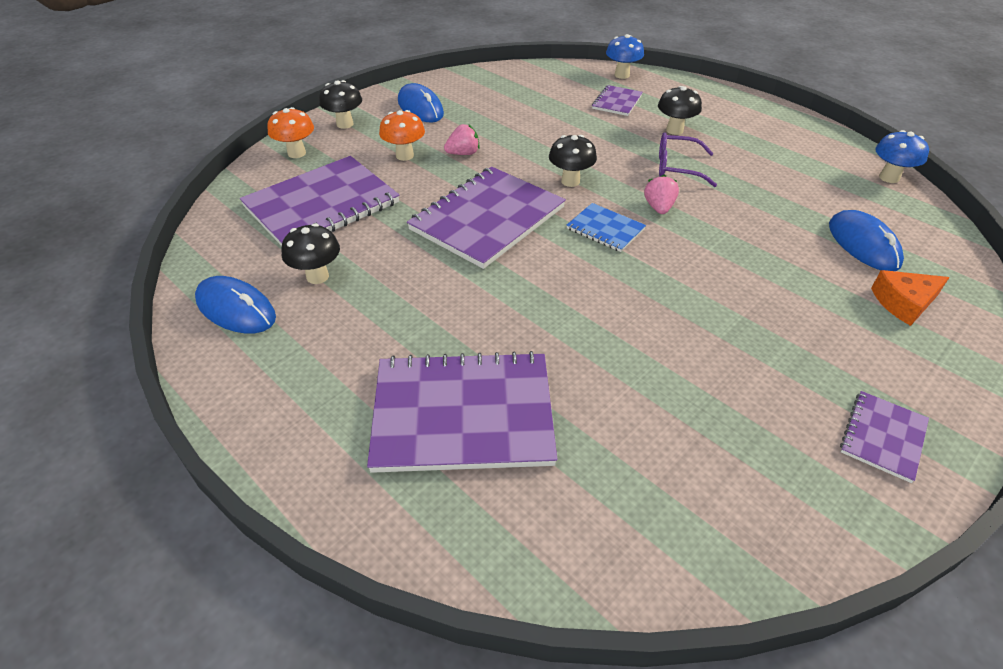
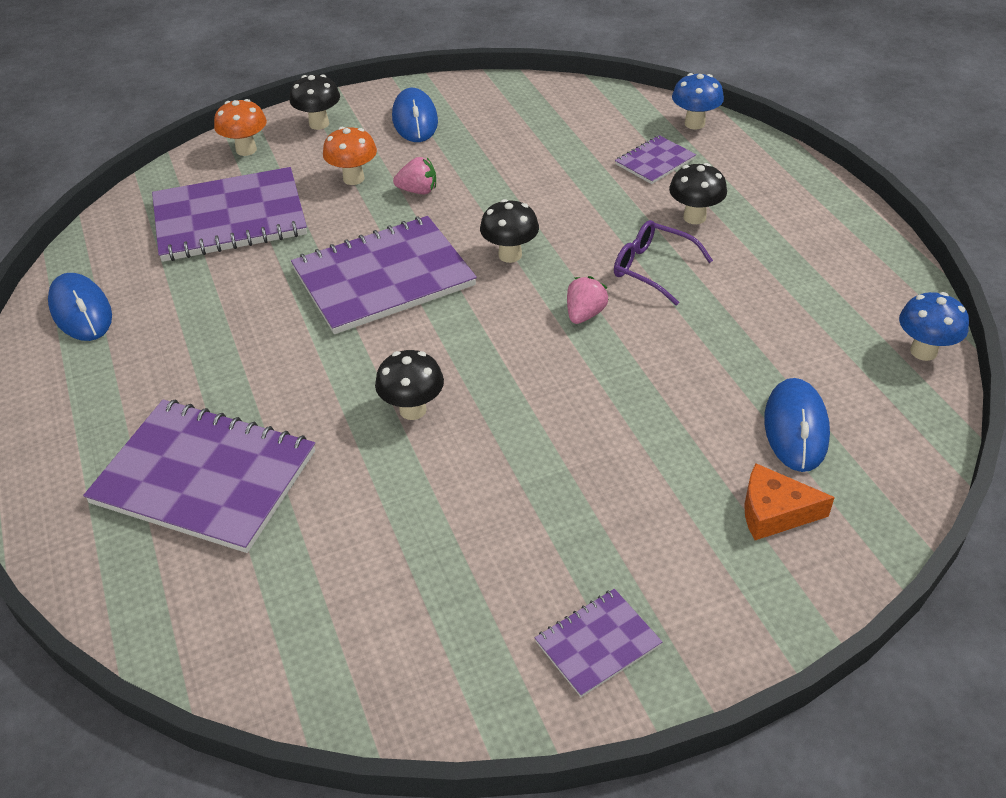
camera: 25 degrees right, 0 degrees up
(317, 276) = (173, 297): black mushroom -> black mushroom (413, 410)
(605, 229) = (501, 324): blue notebook -> none

